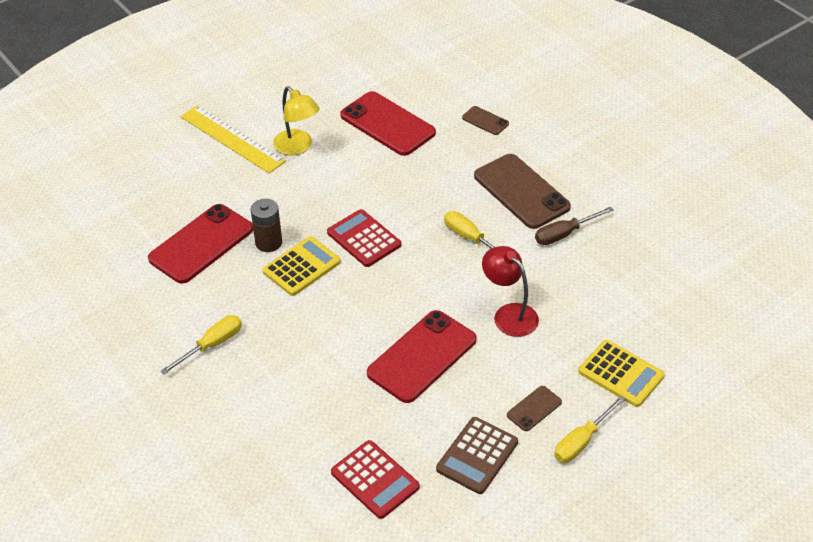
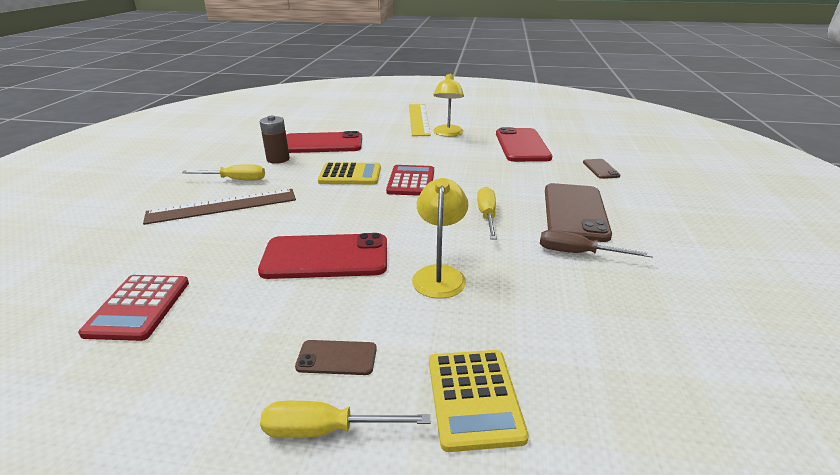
camera: 45 degrees right, 15 degrees down
(261, 376) = (222, 206): none -> brown ruler
(268, 243) = (355, 158): brown battery -> brown battery (278, 159)
(477, 456) = (224, 355): brown calculator -> none
(509, 314) = (439, 274): red lamp -> yellow lamp

